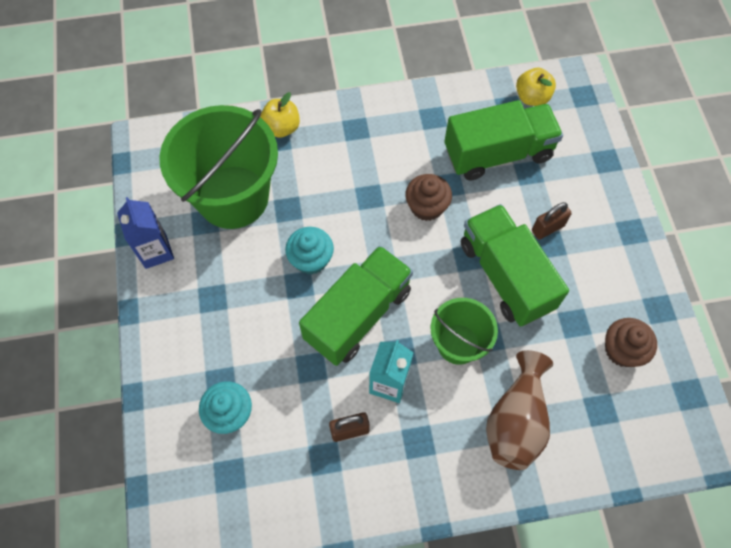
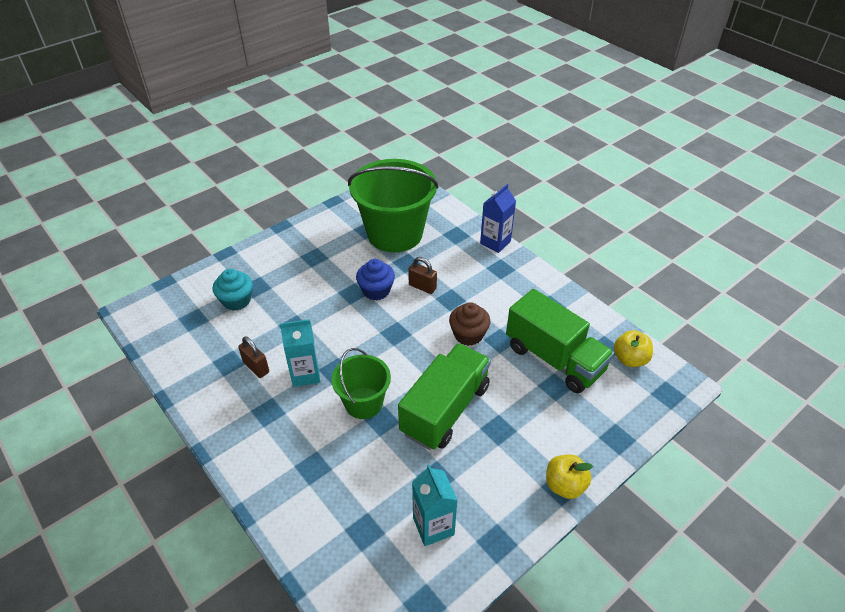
camera: 60 degrees right, 20 degrees down
(156, 251) = (329, 218): blue carton -> blue carton (495, 242)
(282, 128) = (467, 232): yellow apple -> yellow apple (564, 485)
(311, 259) = (376, 290): turquoise cupcake -> blue cupcake
(358, 315) = (349, 334): green truck -> none
(515, 421) = (319, 469): brown vase -> none
(547, 228) = (512, 421): brown padlock -> brown padlock (422, 287)
(622, 350) = (433, 526): brown cupcake -> turquoise carton

